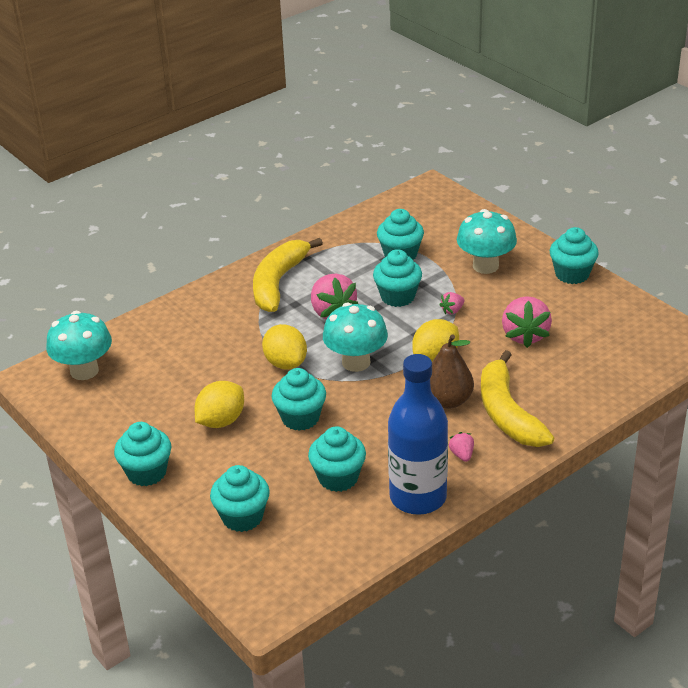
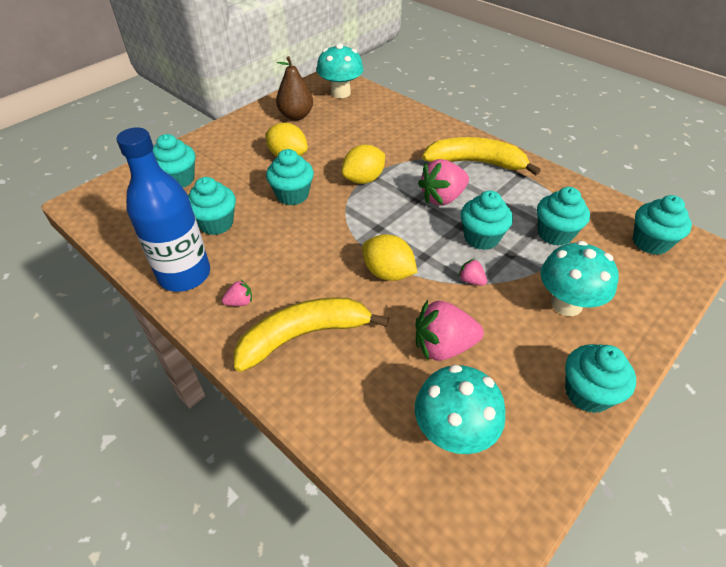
camera: 80 degrees right, 10 degrees up
(146, 472) = (232, 132): turquoise cupcake -> turquoise cupcake (650, 242)
(356, 362) = (371, 219): turquoise mushroom -> turquoise mushroom (453, 432)
(448, 401) = (321, 286): brown pear -> brown pear (296, 116)

